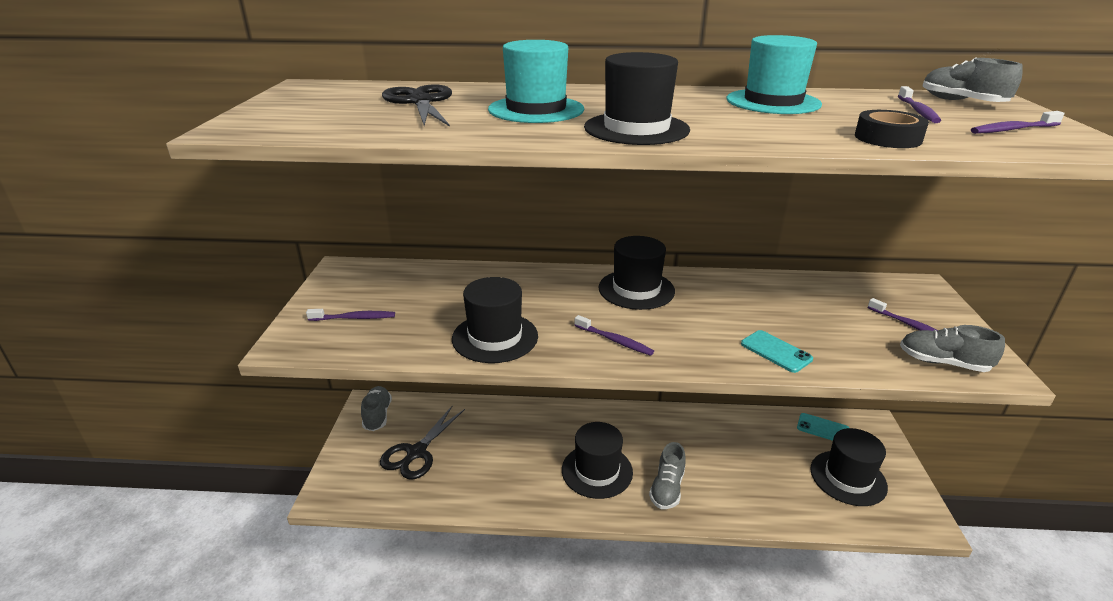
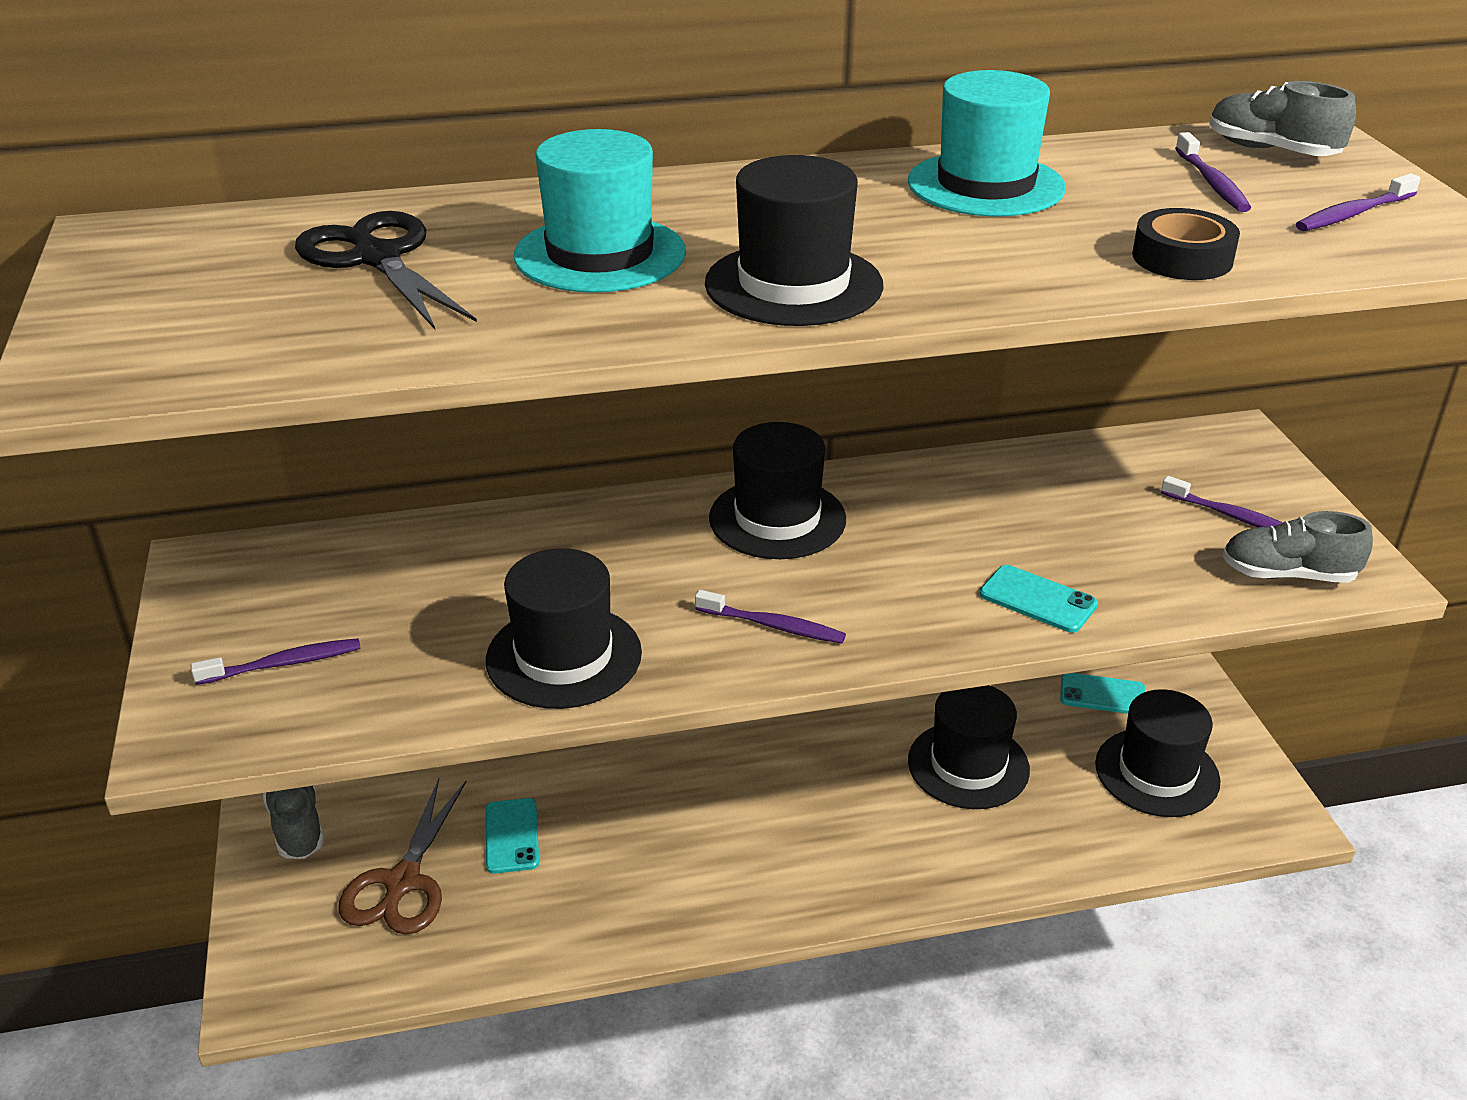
camera: 15 degrees left, 5 degrees up
(416, 452) = (403, 882): black scissors -> brown scissors
(478, 441) = (512, 836): none -> turquoise phone
(597, 471) = (745, 847): black hat -> black hat (968, 765)
(667, 488) = (872, 852): grey shoe -> none

